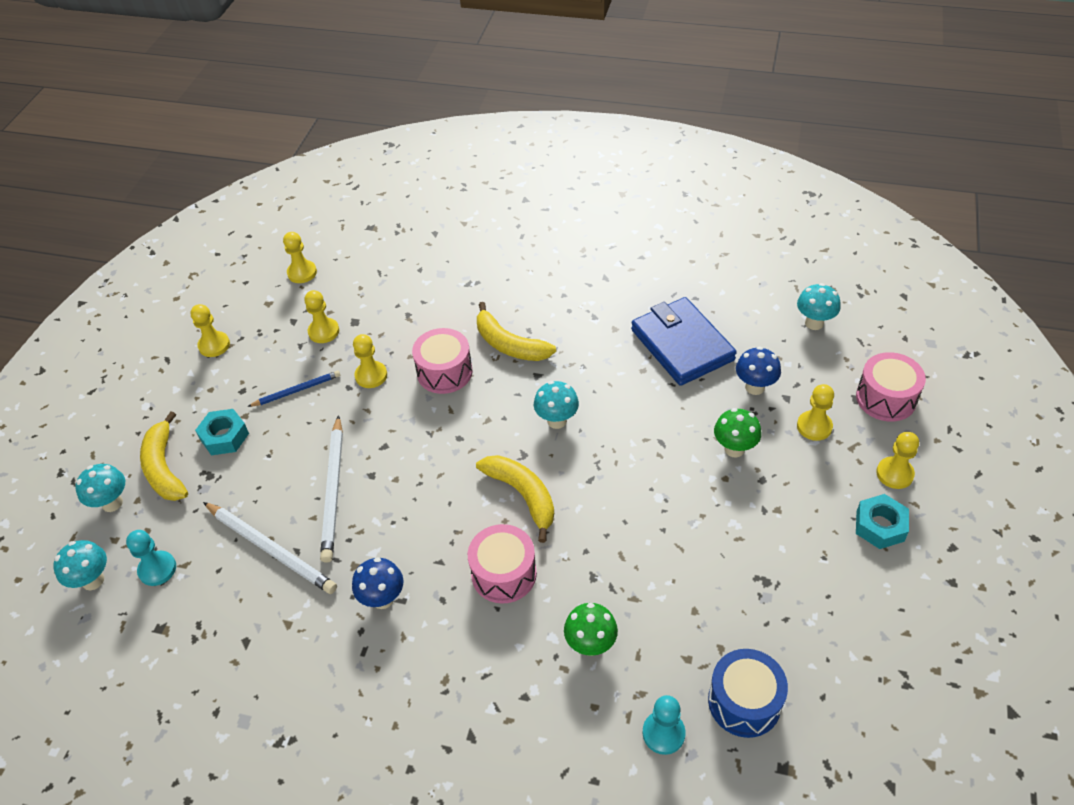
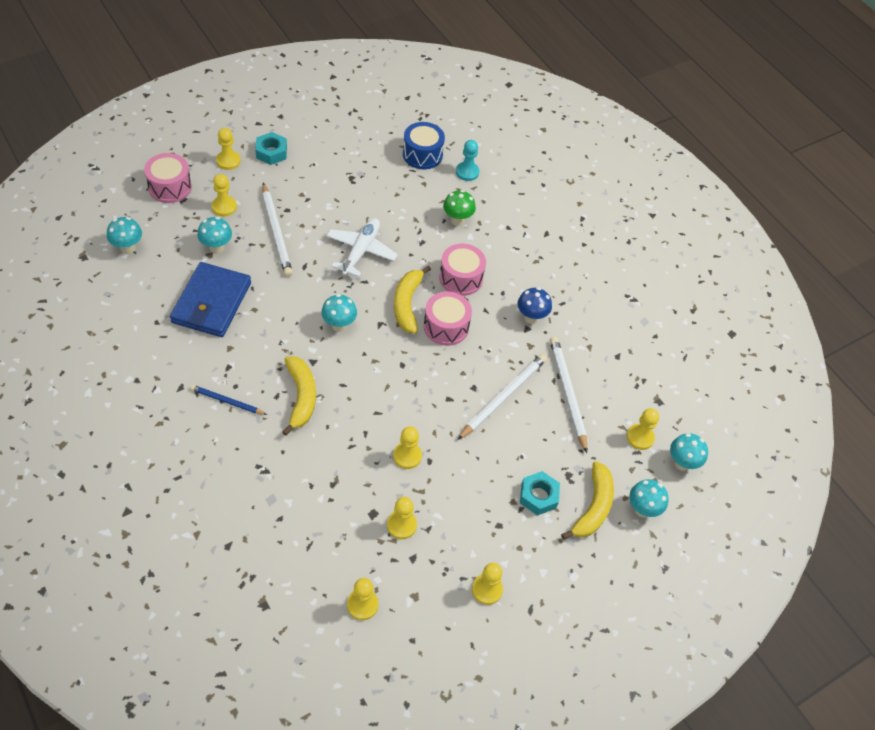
camera: 145 degrees left, 5 degrees up
(157, 569) = (640, 437): turquoise pawn -> yellow pawn
(297, 390) = (464, 490): blue pencil -> blue pencil (227, 401)
(444, 372) = (361, 415): pink drum -> pink drum (446, 327)
(636, 506) = (361, 251): none -> white plane
(734, 449) = (276, 232): green mushroom -> white pencil
(754, 387) = (216, 248): blue mushroom -> turquoise mushroom

